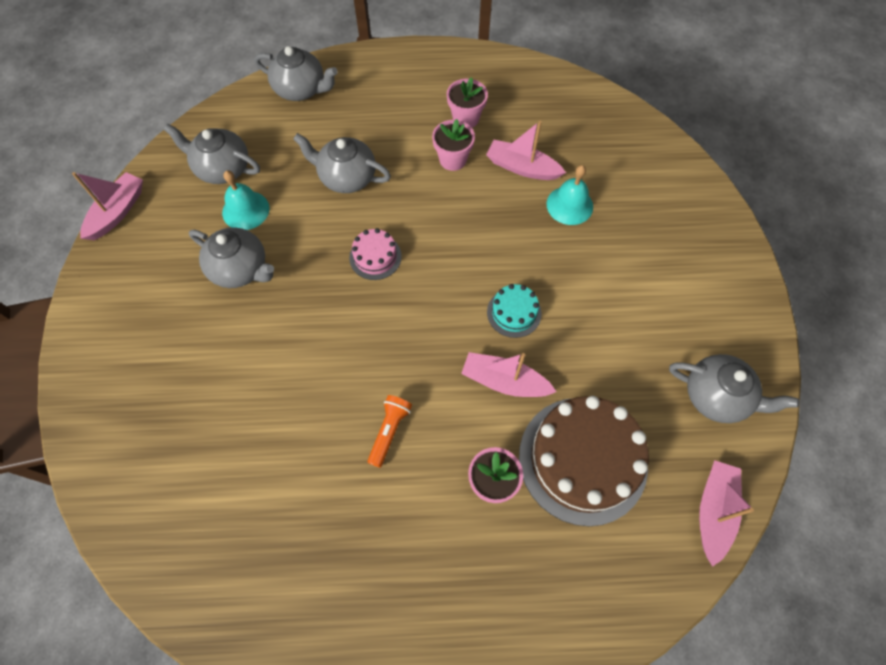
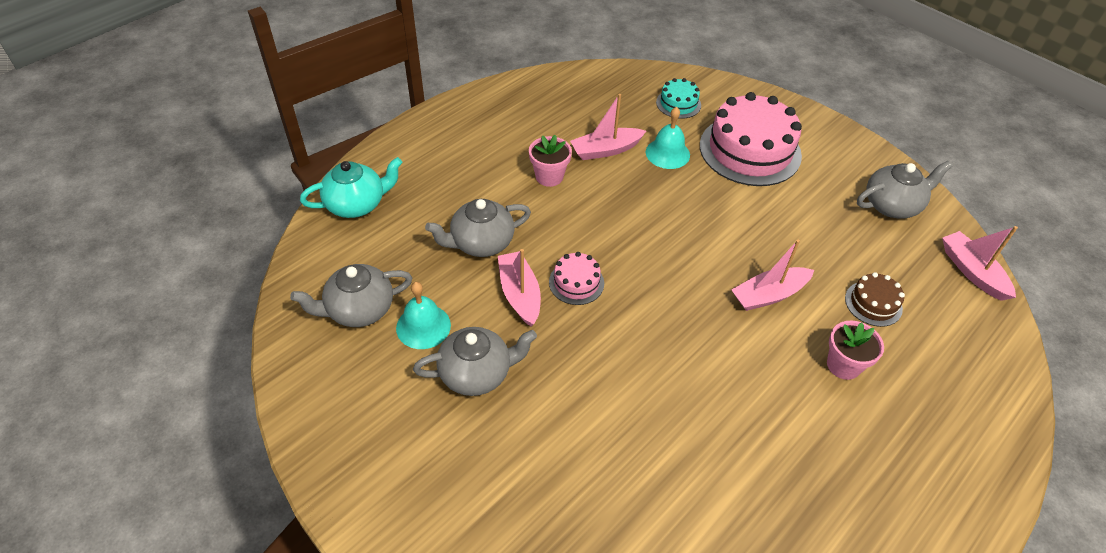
camera: 45 degrees left, 15 degrees down
(117, 212) = (295, 416): pink boat -> pink boat (519, 294)
(301, 89) = (357, 204): grey teapot -> turquoise teapot
(389, 431) = (739, 392): orange flashlight -> none
(466, 118) = (523, 143): pink flower pot -> none
(514, 312) = (719, 247): turquoise cake -> turquoise cake (678, 103)
(582, 459) = (873, 303): brown cake -> brown cake, size x0.47
(646, 252) = (750, 150): none -> pink cake

